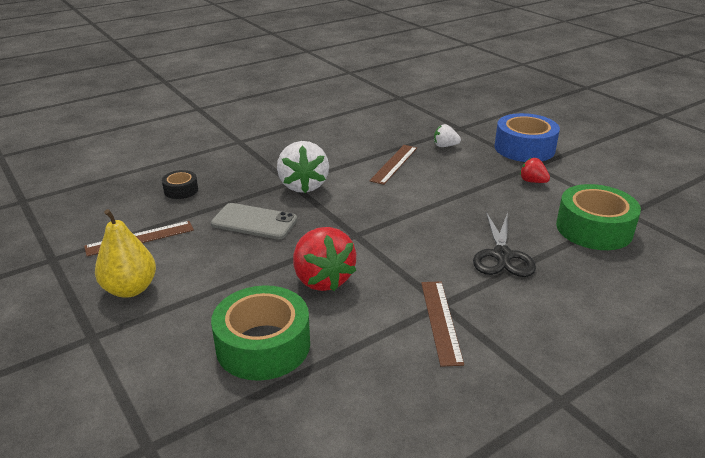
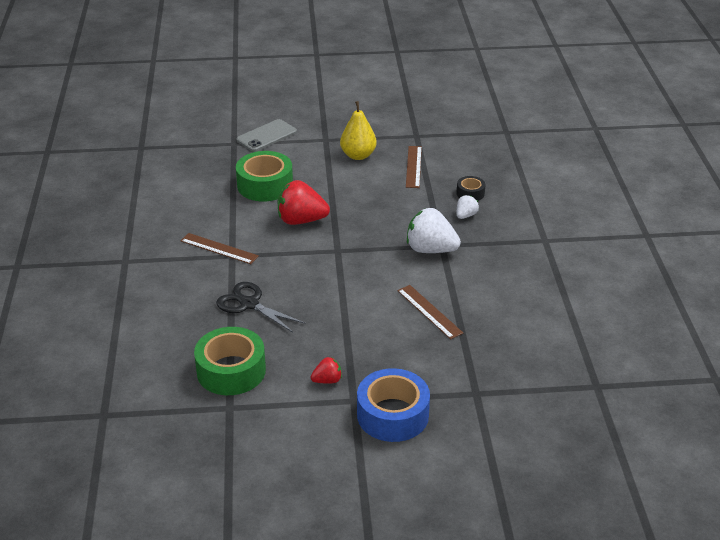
camera: 120 degrees right, 5 degrees up
(254, 222) = (394, 213): grey phone -> grey phone (266, 136)
(445, 146) = (441, 360): white strawberry -> white strawberry (466, 215)

